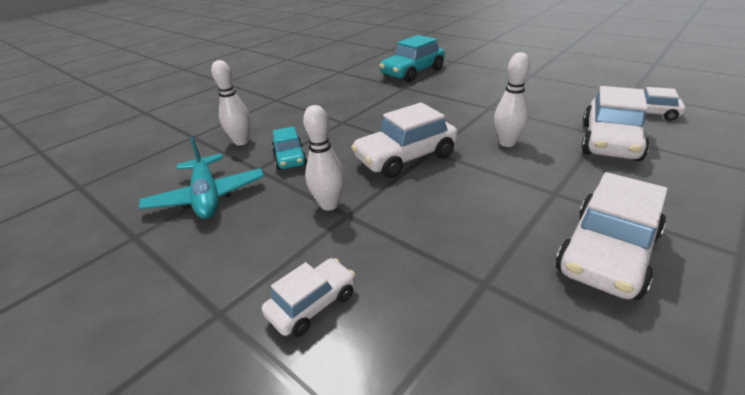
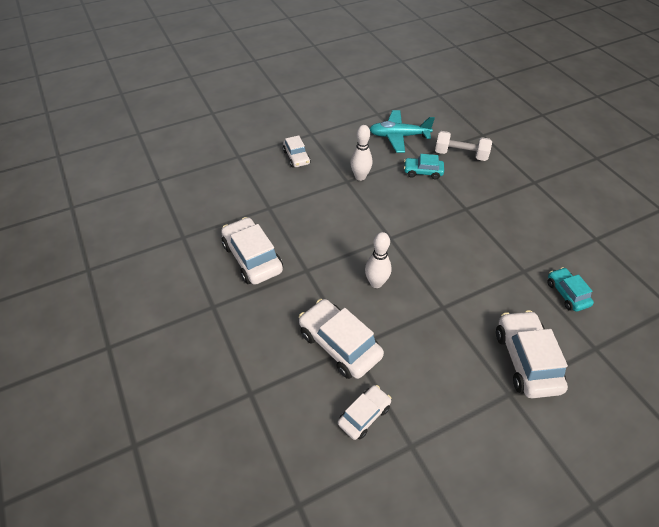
camera: 110 degrees right, 15 degrees up
(241, 142) = (460, 155): white bowling pin -> white dumbbell
(405, 157) = (390, 223): white car -> white car (526, 360)
(412, 72) = (566, 294): turquoise car -> turquoise car, size x0.59

